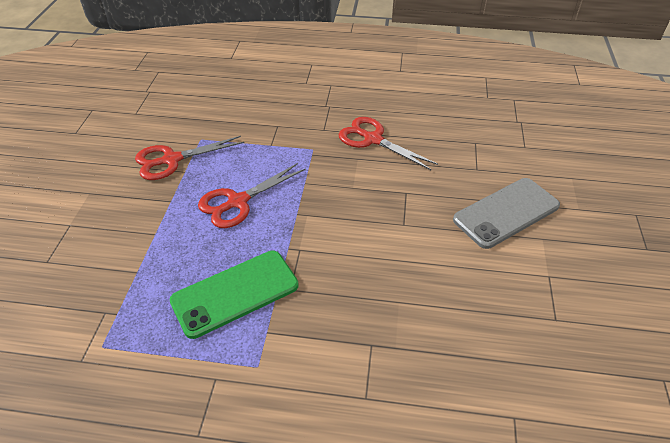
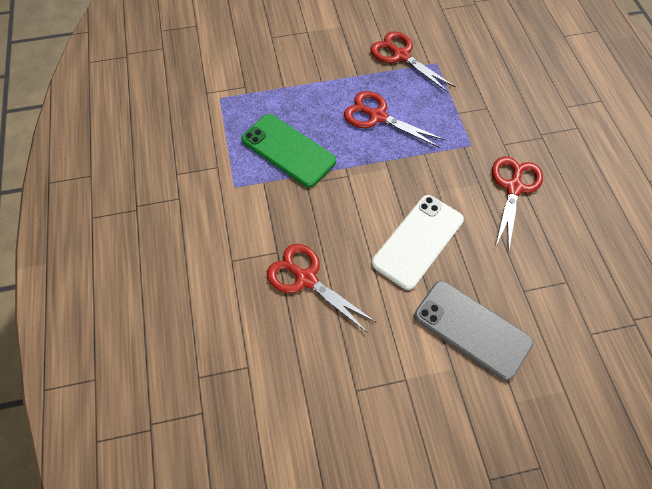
camera: 70 degrees right, 15 degrees up
(403, 219) = (418, 241): none -> white phone
(416, 325) = (306, 279): none -> red scissors

